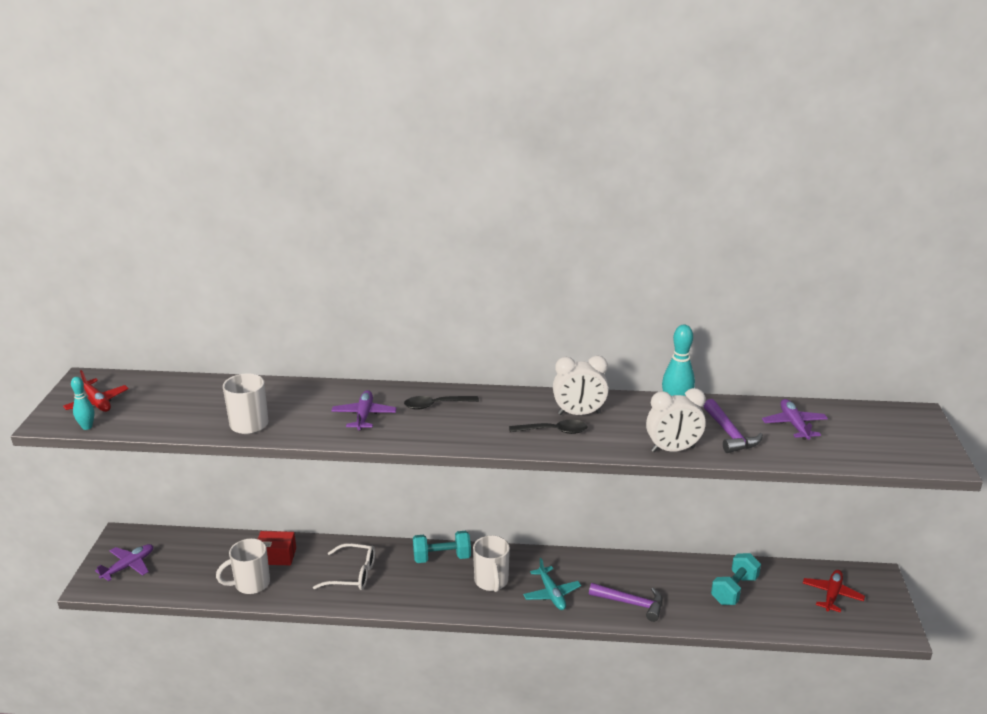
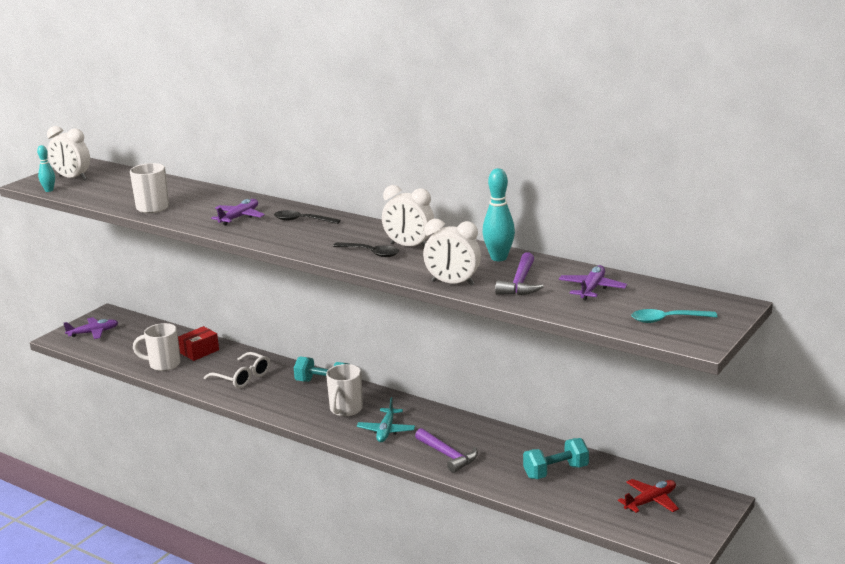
camera: 30 degrees right, 5 degrees down
(97, 402) = (72, 178): red plane -> white clock
(276, 556) = (199, 351): red box -> red box turned 75 degrees counterclockwise
(891, 444) = (667, 320): none -> turquoise spoon

